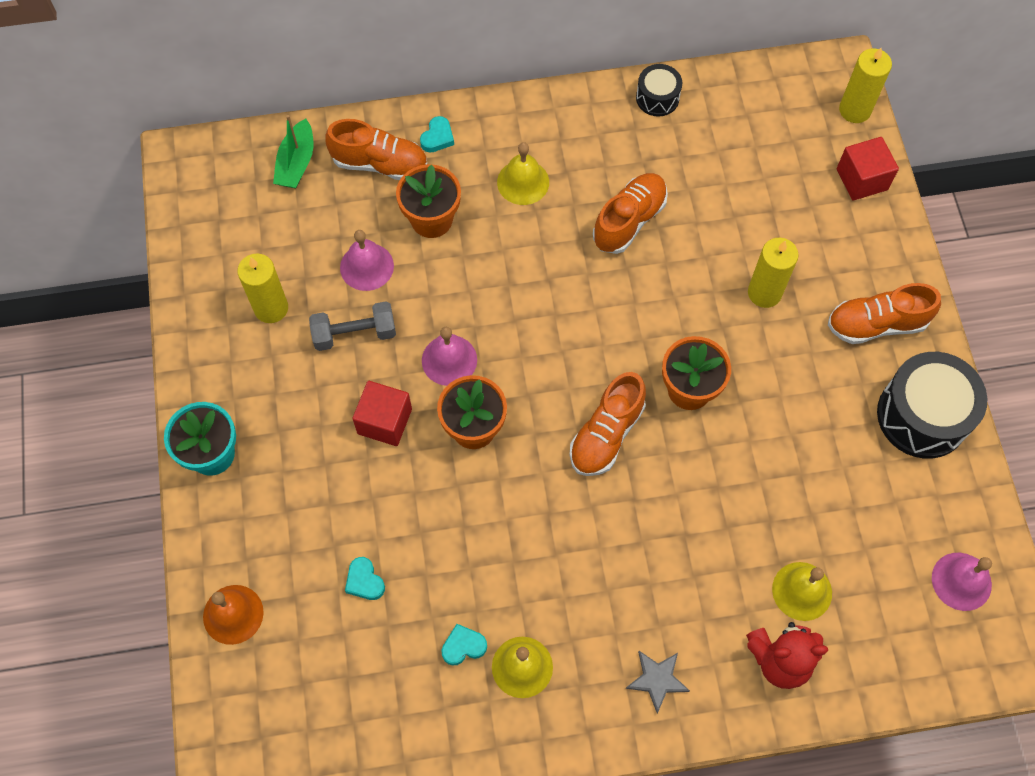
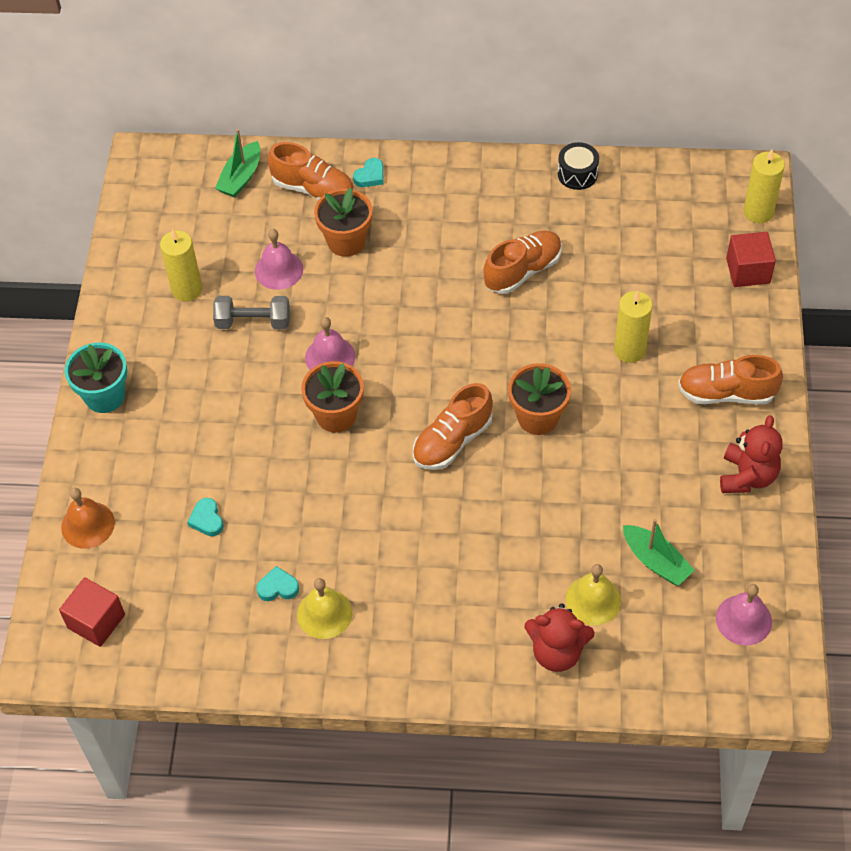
camera: 15 degrees right, 10 degrees down
(384, 421) = (259, 396): red cube -> red cube (96, 621)
(523, 182) = (436, 224): yellow bell -> none
(657, 679) = (441, 647): grey star -> none
(854, 532) = (655, 561): none -> green boat
(922, 415) = (747, 476): black drum -> red teddy bear

